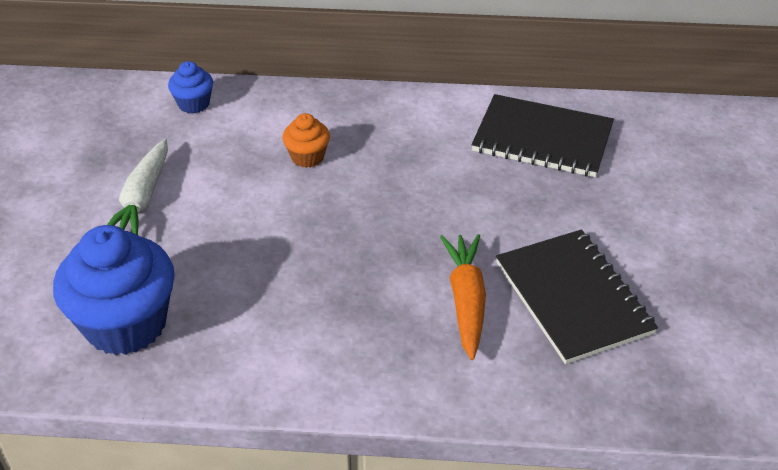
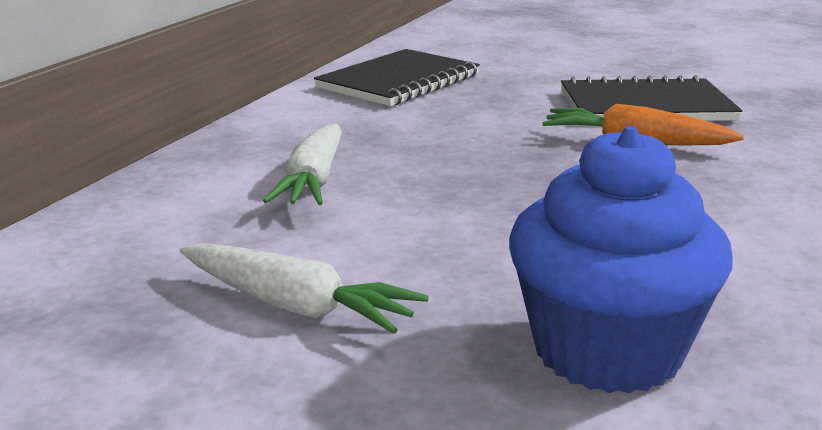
camera: 70 degrees left, 20 degrees down
(194, 104) = (87, 238): blue cupcake -> none
(307, 157) = (313, 181): orange cupcake -> white carrot

